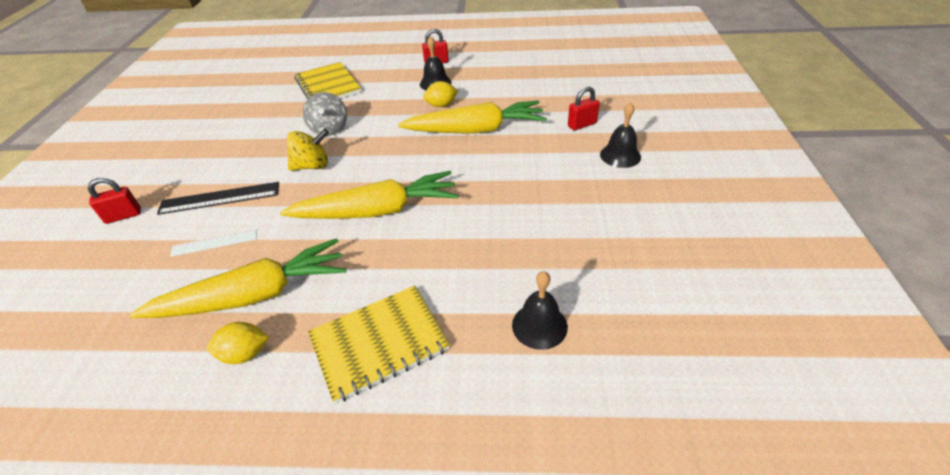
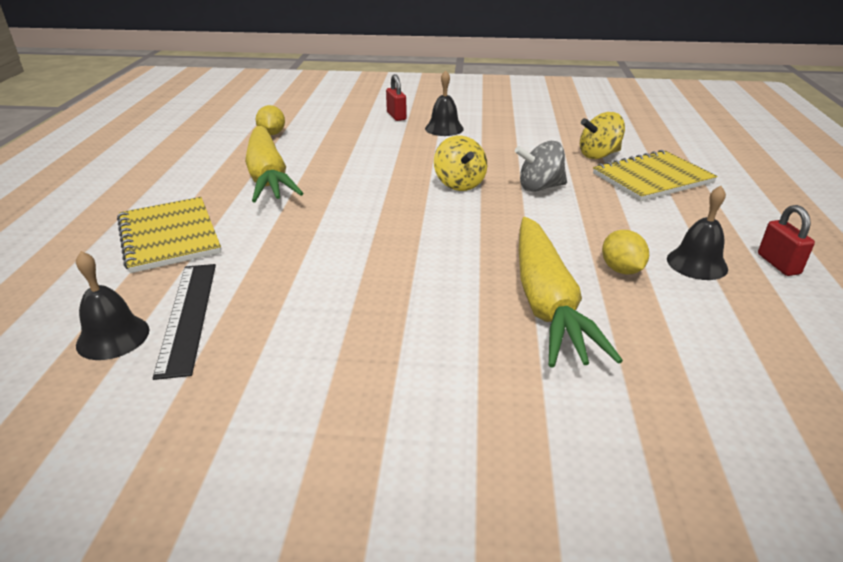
camera: 90 degrees right, 10 degrees down
(214, 242) = (346, 153): white ruler -> none
(220, 198) = (411, 147): black ruler -> black ruler (187, 316)
(245, 354) = (204, 180): yellow lemon -> yellow lemon (272, 134)
(282, 102) = (598, 155): none -> yellow spinning top
(377, 211) = (364, 226): yellow carrot -> none
(582, 125) = (580, 447): red padlock -> none
(620, 155) = (458, 495): black bell -> black bell (444, 128)

